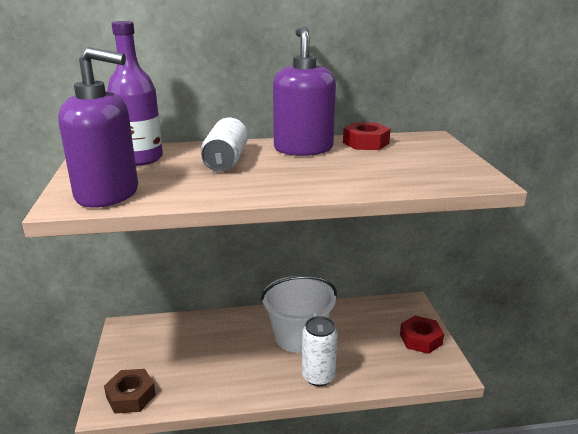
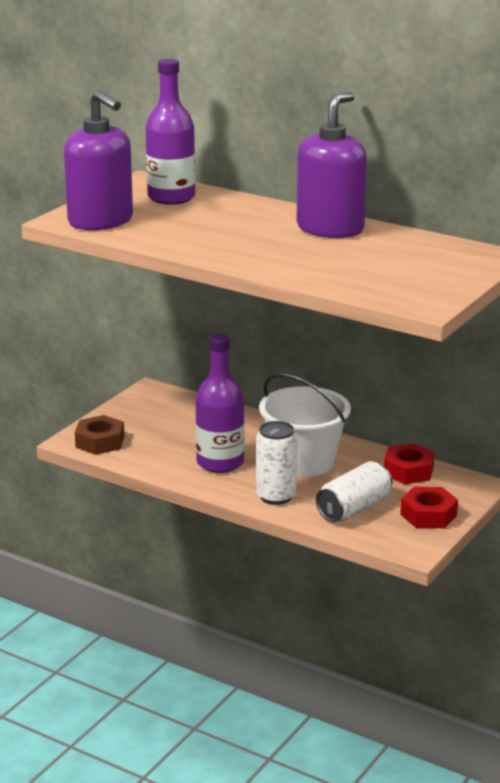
camera: 40 degrees right, 0 degrees up
(226, 161) = (237, 220): white can -> white can (354, 509)
(246, 367) = (220, 463): none -> purple bottle
(366, 143) = (405, 241): red nut -> red nut (408, 471)

